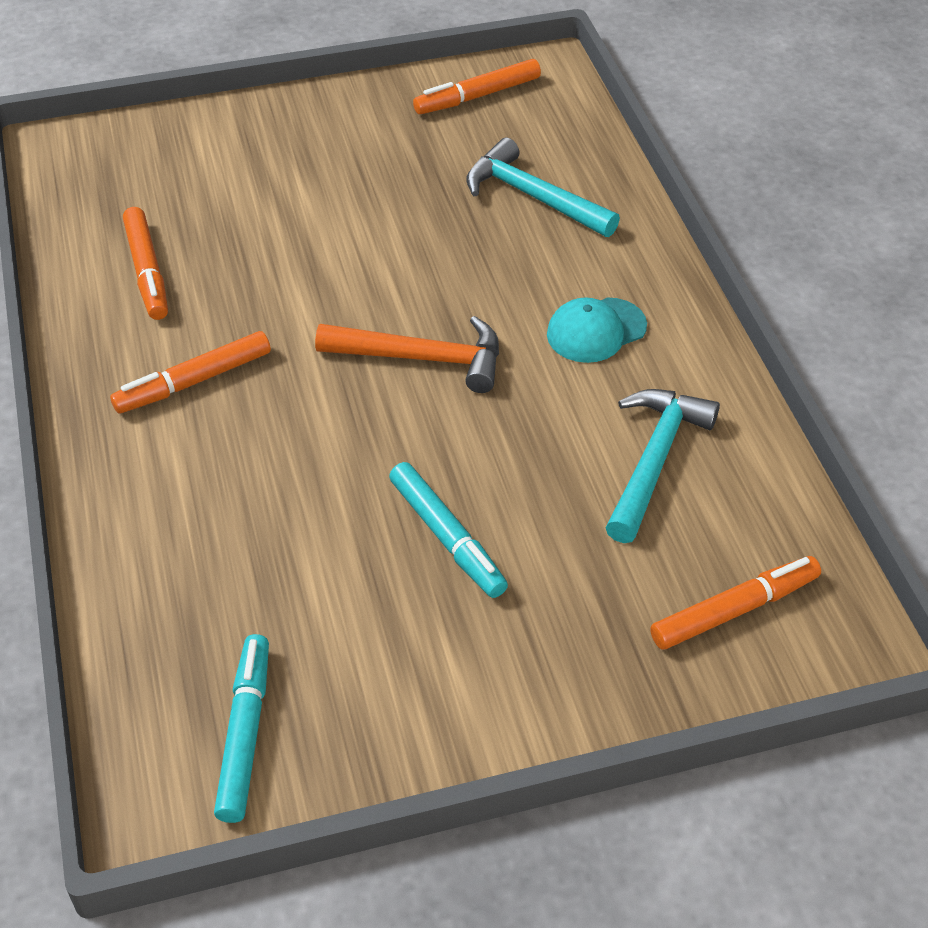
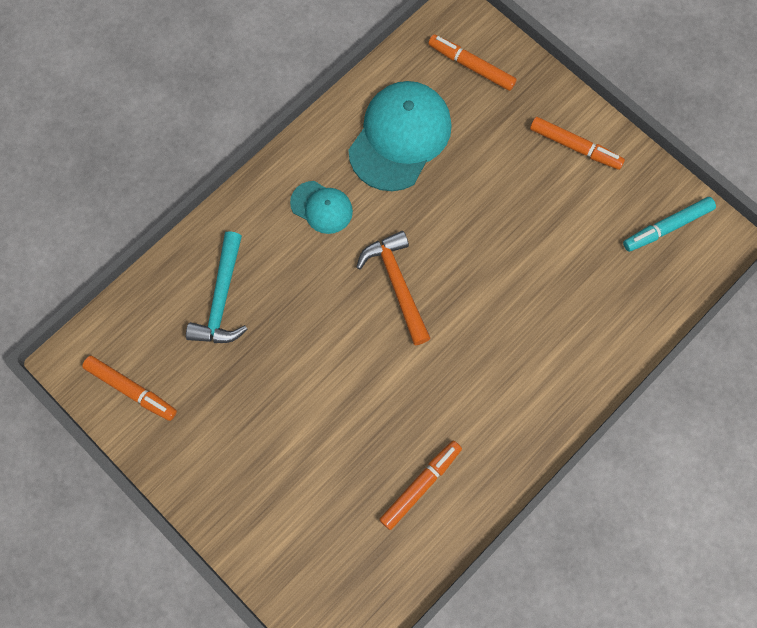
camera: 120 degrees left, 25 degrees up
(194, 381) = (488, 394): orange marker -> orange marker (575, 146)
(447, 537) = (509, 205): turquoise marker -> none
(654, 460) = (400, 137): turquoise hammer -> turquoise cap

